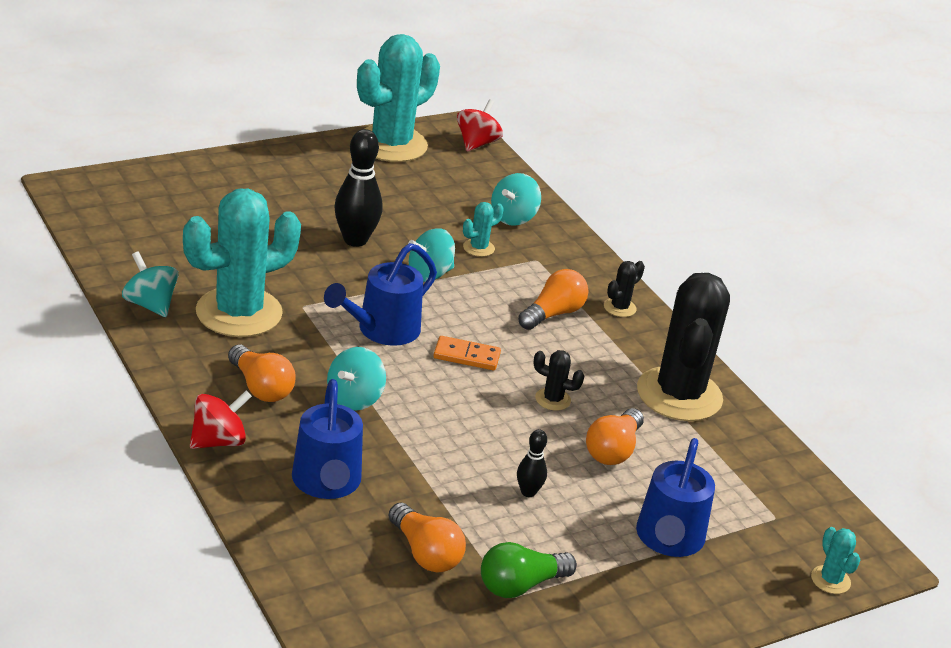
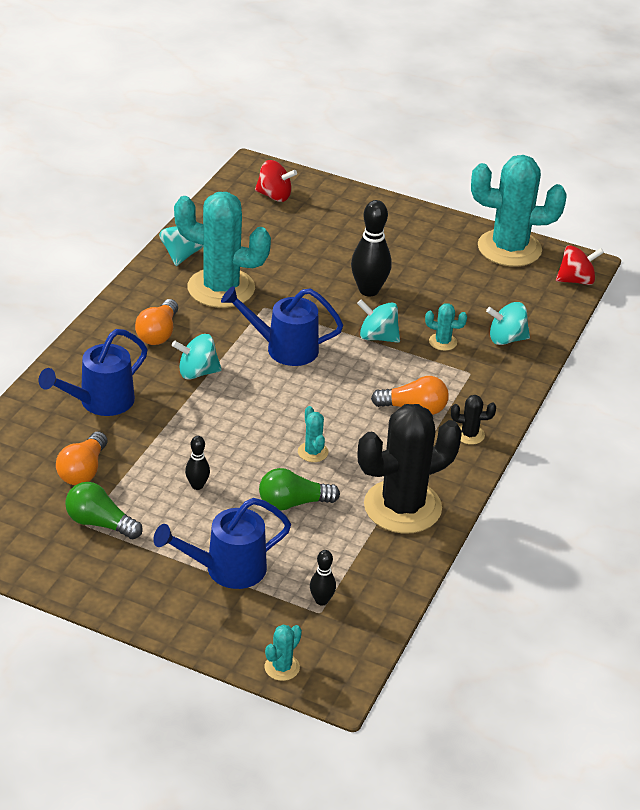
camera: 55 degrees right, 5 degrees up
(218, 441) = (87, 344): red spinning top -> red spinning top (274, 196)
(466, 356) = (307, 394): orange domino -> none
(552, 399) = (313, 452): black cactus -> turquoise cactus
(613, 450) = (293, 503): orange light bulb -> green light bulb
(761, 508) = (321, 600): none -> black bowling pin

